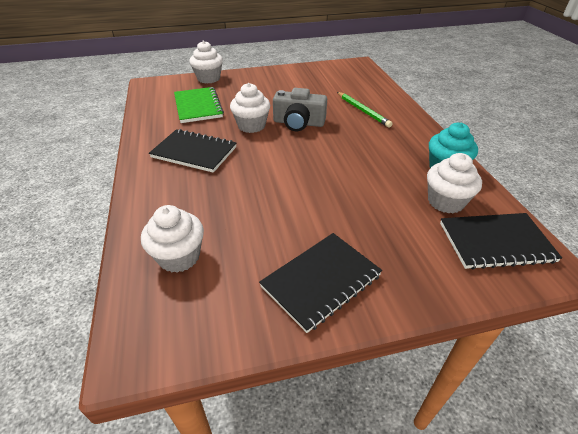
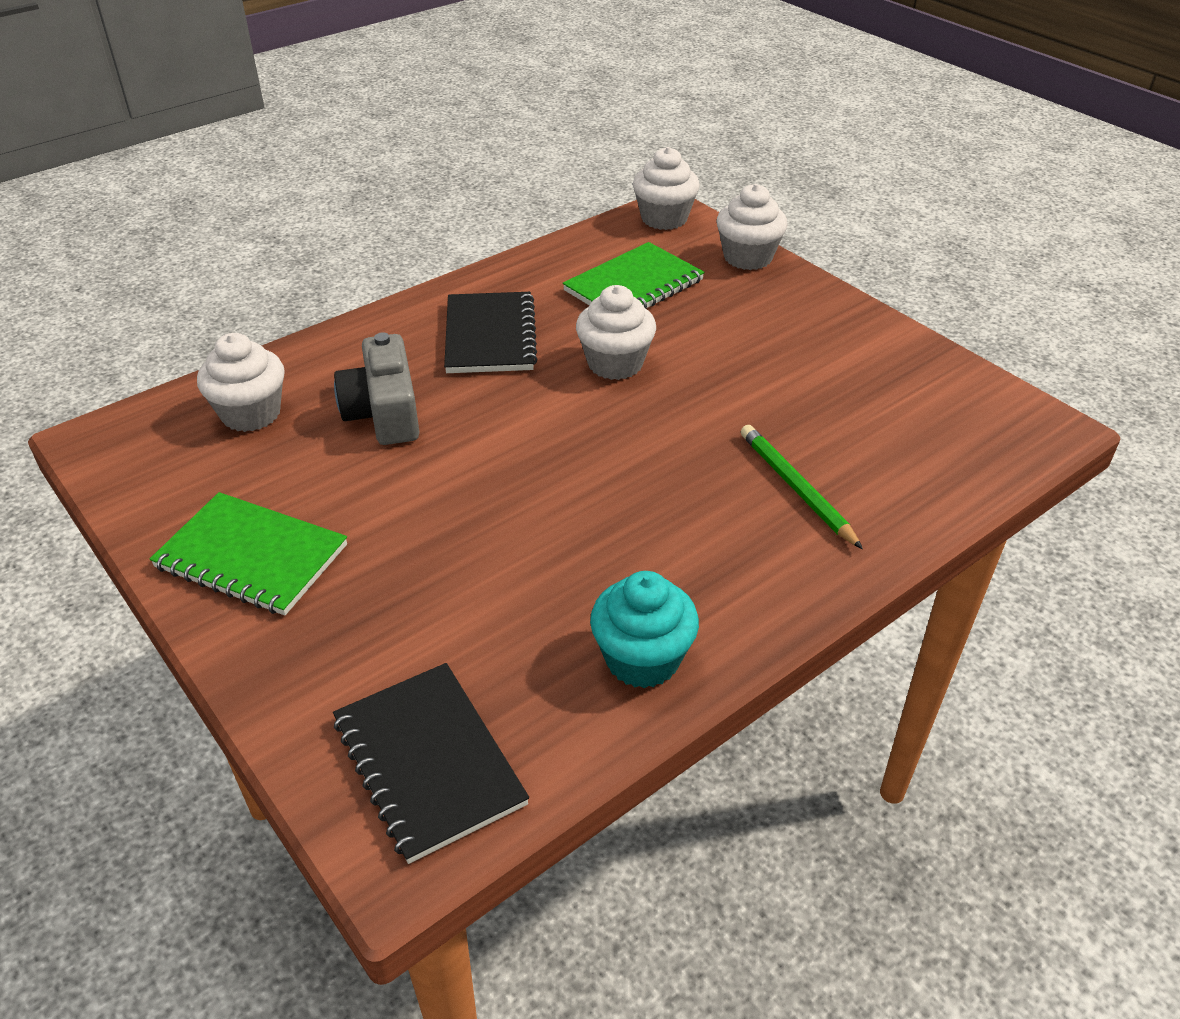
camera: 65 degrees right, 0 degrees up
(298, 123) = (670, 414): grey camera -> grey camera (384, 412)
(321, 281) = (252, 556): black notebook -> green notebook
(363, 111) = (796, 488): green pencil -> green pencil turned 120 degrees clockwise
(445, 202) = (521, 673): white cupcake -> white cupcake (664, 218)

